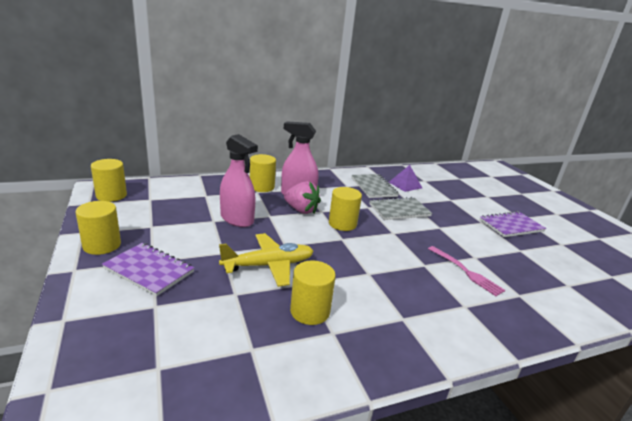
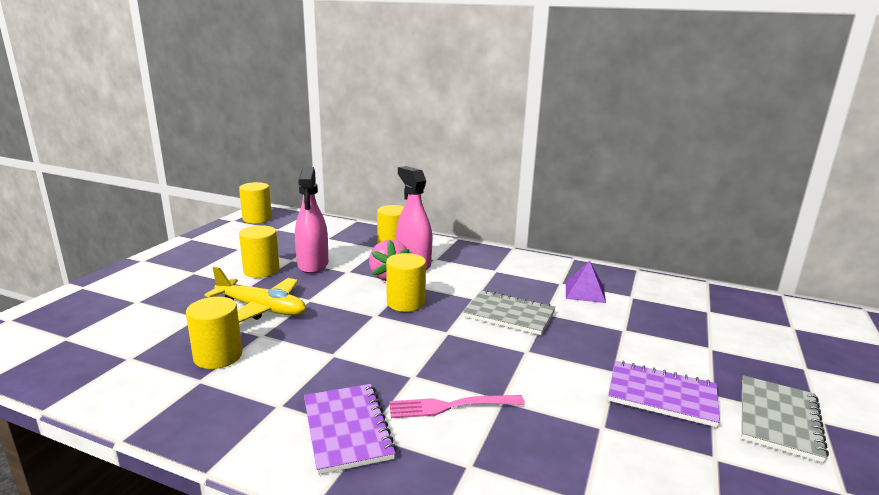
camera: 45 degrees right, 5 degrees down
(102, 245) = (185, 250): yellow cylinder -> yellow cylinder (261, 270)
(149, 270) = (178, 277): purple notebook -> purple notebook (347, 429)
(373, 187) = (529, 281): grey notebook -> grey notebook (778, 419)
(466, 271) = (451, 406): pink fork -> pink fork turned 75 degrees clockwise

